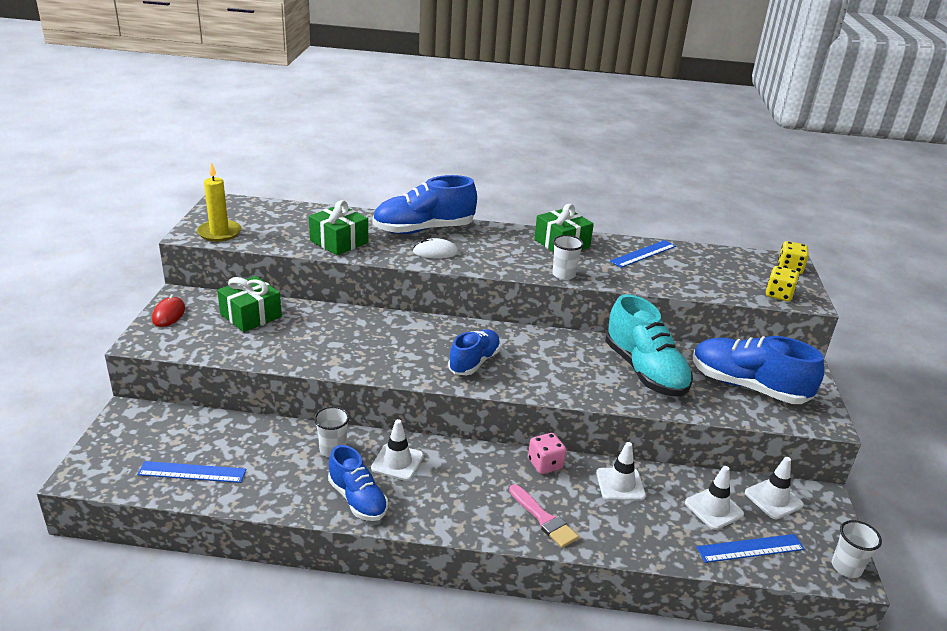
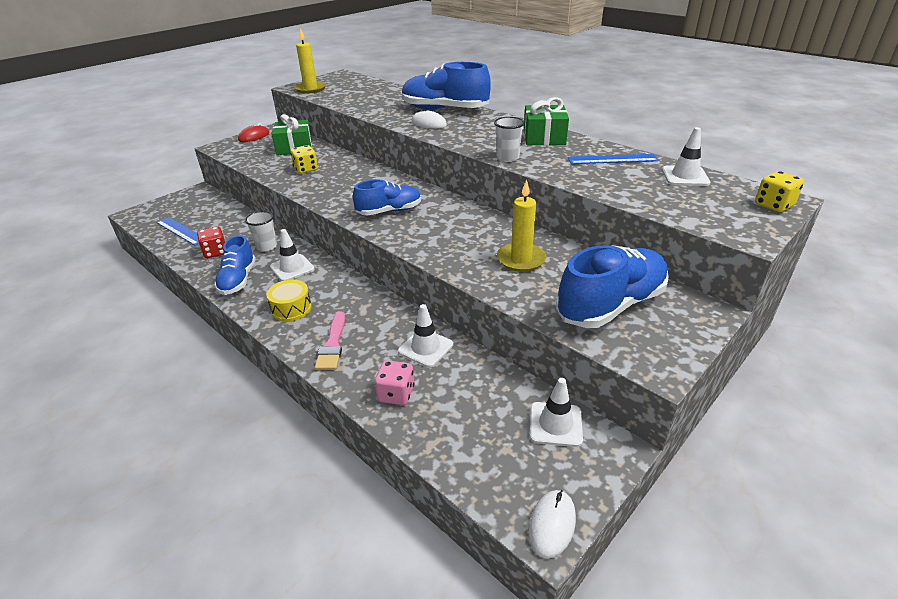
camera: 40 degrees right, 5 degrees up
(281, 480) = (215, 252): none -> red dice
(339, 242) = (373, 106): green gift -> none
(458, 503) = (291, 308): none -> yellow drum
(545, 464) = (387, 309): pink dice -> pink dice (396, 394)
(644, 371) = (521, 259): turquoise shoe -> yellow candle
(713, 508) = (482, 403): white traffic cone -> white traffic cone (685, 176)
(748, 386) = (611, 305): blue shoe -> blue shoe turned 75 degrees clockwise
(750, 548) = (471, 452): blue ruler -> none
(778, 295) = (718, 223): yellow dice -> yellow dice (306, 169)
(846, 567) = (552, 524): white cup -> white mouse

